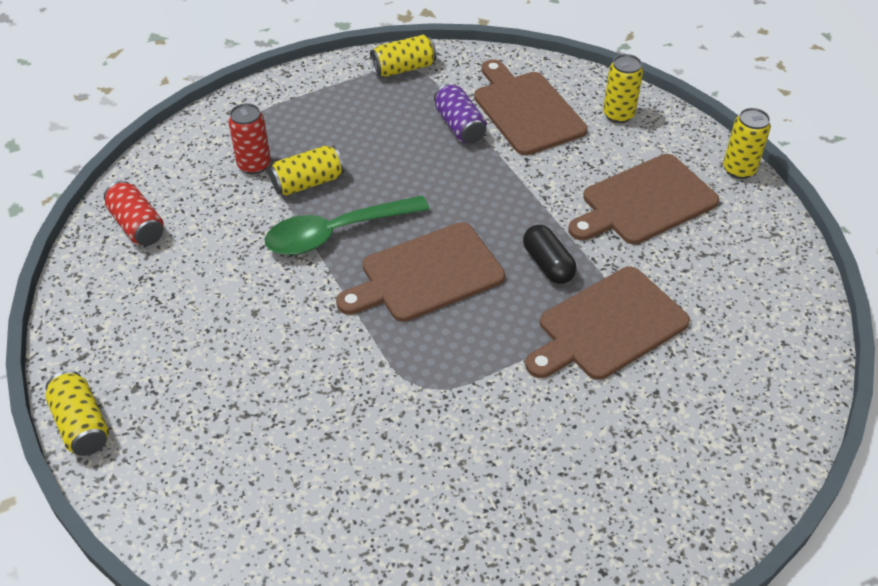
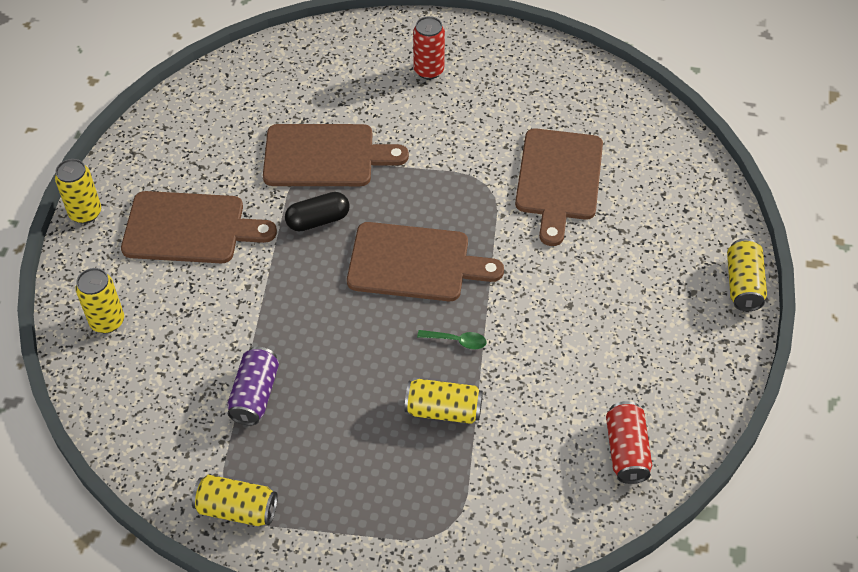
camera: 145 degrees left, 5 degrees up
(254, 165) = (479, 462): red can -> red can (428, 70)
(336, 233) = (457, 341): green spoon -> green spoon, size x0.41
(526, 110) = (178, 376): brown cutting board -> brown cutting board (559, 179)
(548, 264) = (318, 220): black capsule -> black capsule turned 60 degrees clockwise

